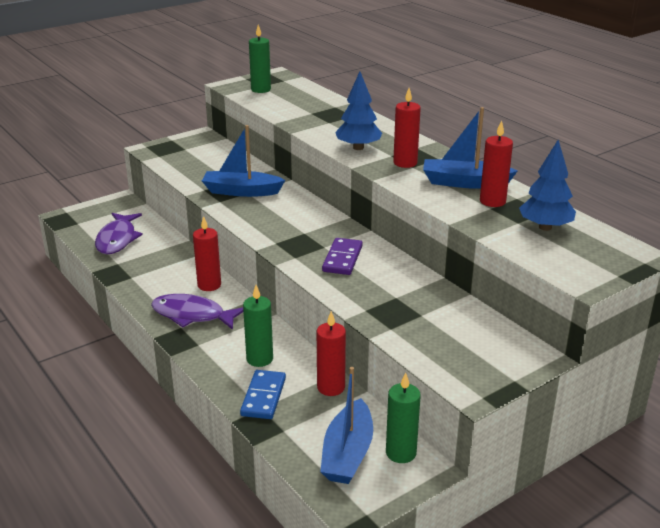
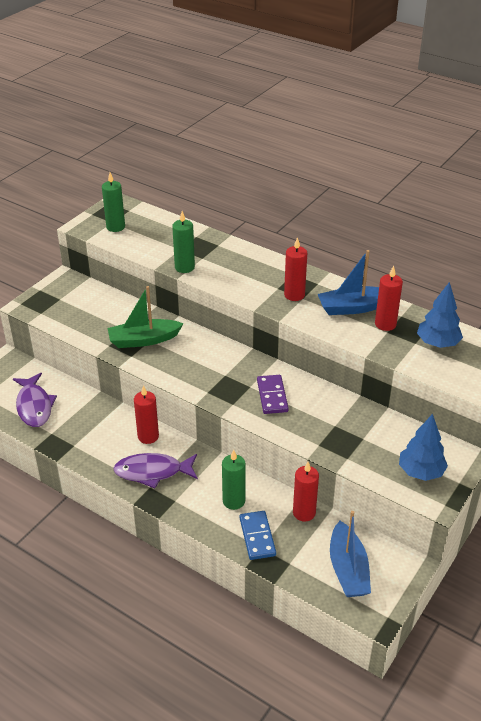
camera: 20 degrees left, 10 degrees up
(241, 191) = (144, 340): blue boat -> green boat
(358, 148) = (245, 285): blue tree -> blue tree (421, 472)
(401, 453) = (385, 557): green candle -> green candle (184, 267)

